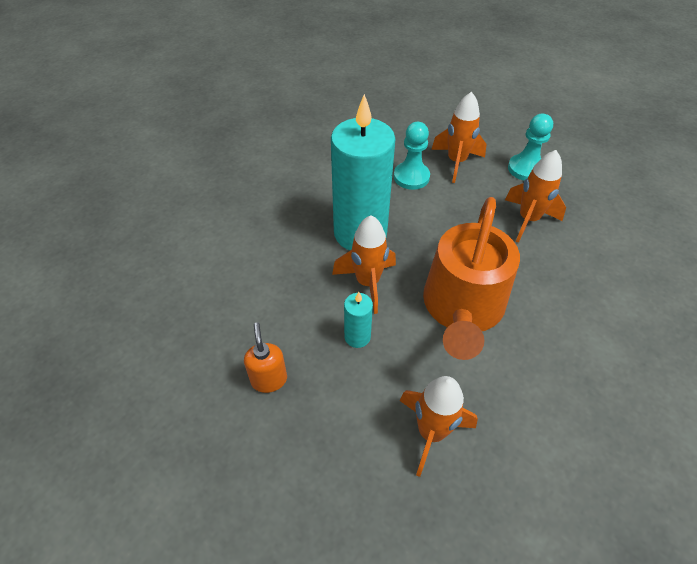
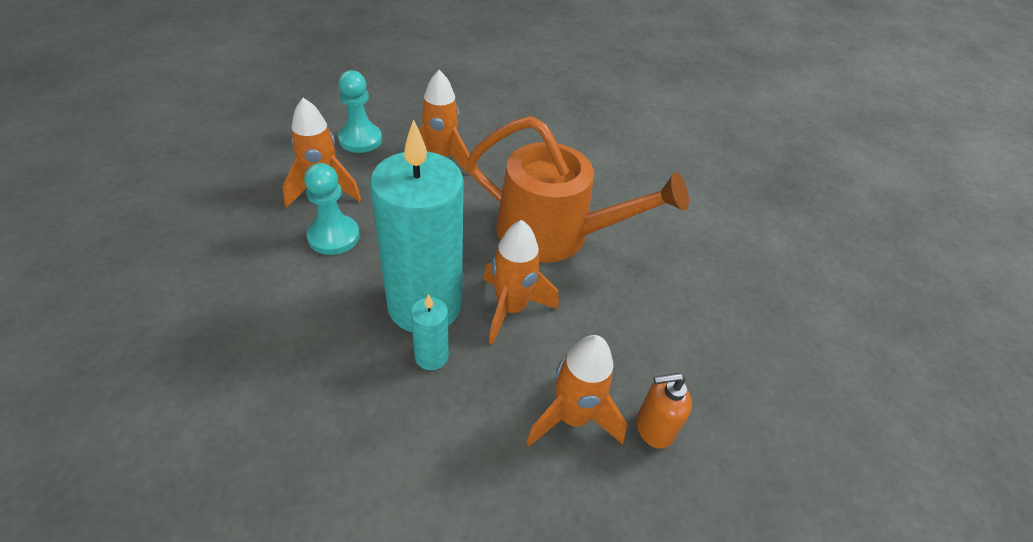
camera: 90 degrees left, 5 degrees down
(357, 337) = (590, 329): turquoise candle -> turquoise candle (431, 356)
(431, 432) = (697, 285): orange rocket -> orange rocket (572, 417)

